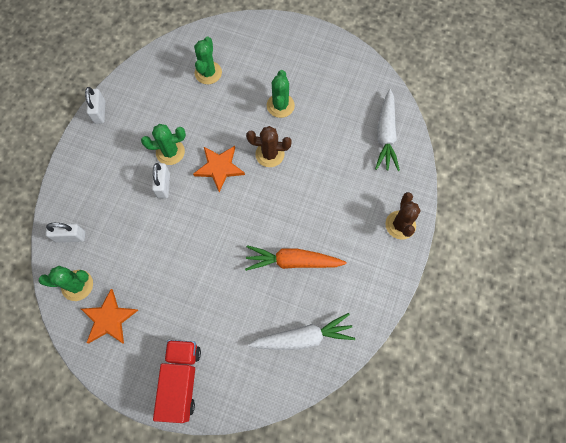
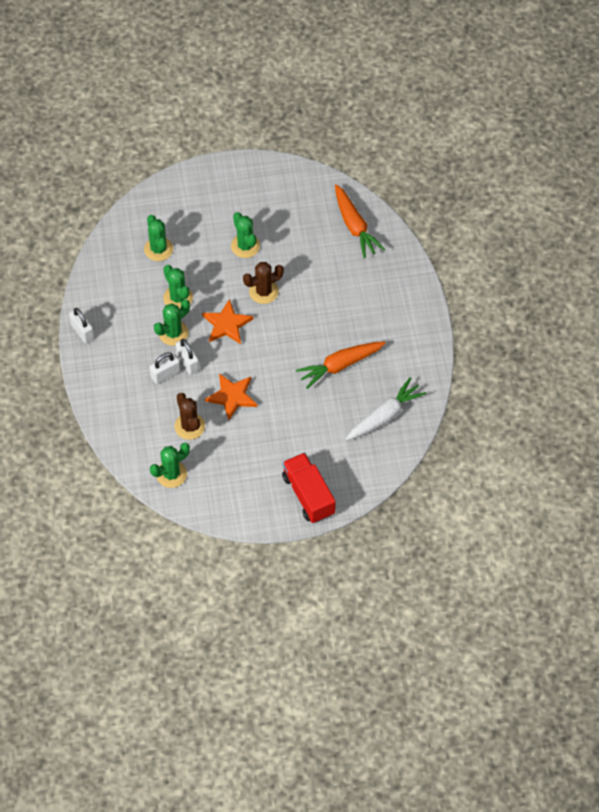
camera: 30 degrees left, 10 degrees down
(70, 236) = (136, 442): white padlock -> white padlock (165, 374)
(109, 319) = (217, 484): orange star -> orange star (232, 396)
(195, 123) = (178, 298): none -> green cactus
(385, 135) = (354, 226): white carrot -> orange carrot
(400, 225) = (411, 293): brown cactus -> brown cactus (189, 426)

